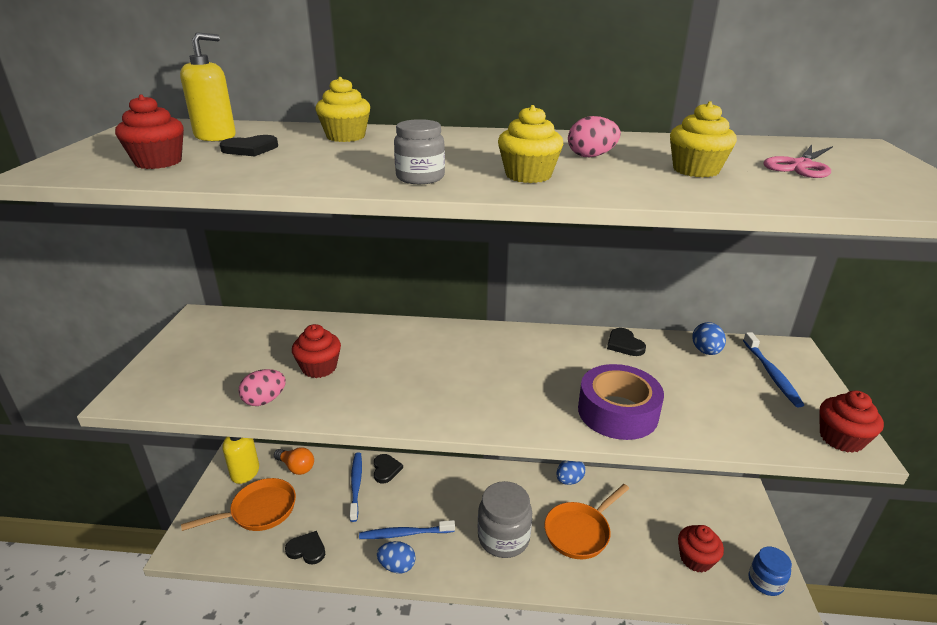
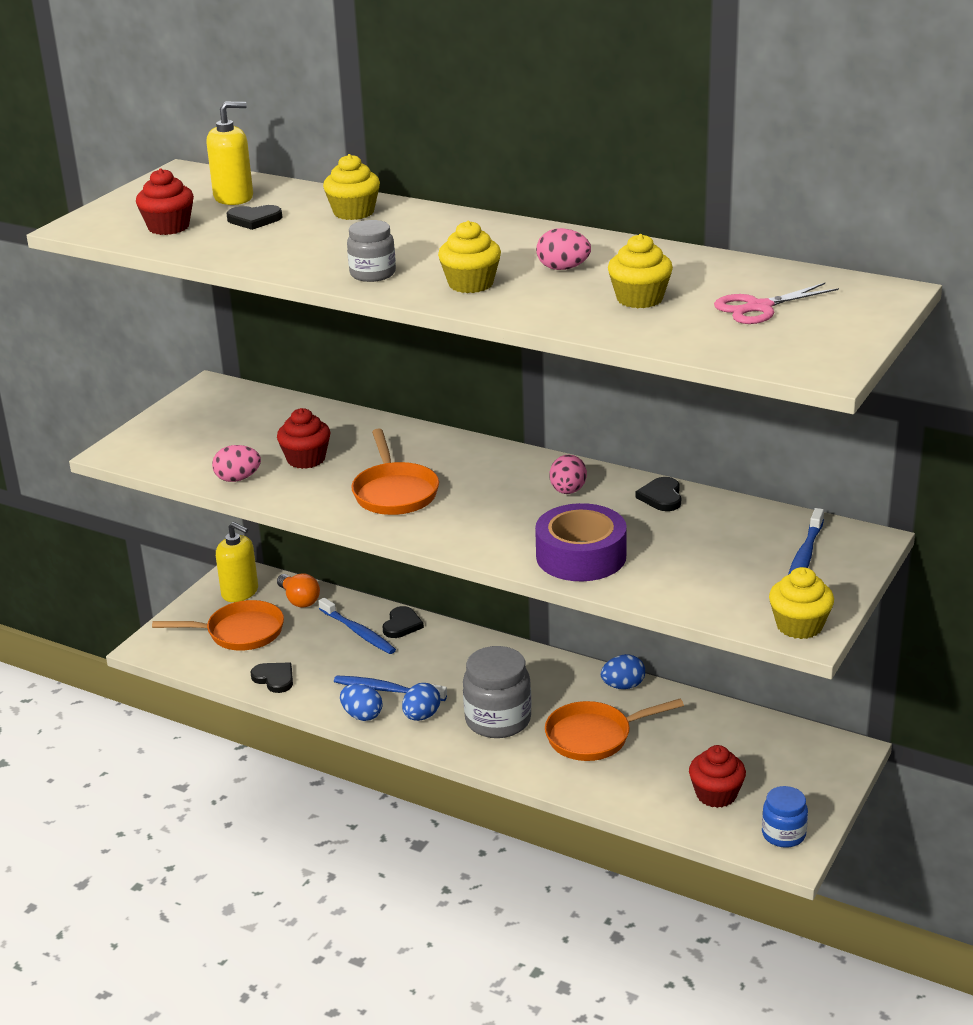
camera: 25 degrees right, 0 degrees up
(356, 485) = (358, 632): blue toothbrush -> blue toothbrush turned 120 degrees clockwise
(417, 384) = (394, 492): none -> orange pan
(554, 353) = (568, 491): none -> pink egg
(706, 351) = (753, 522): blue egg -> blue egg (421, 716)
(841, 439) = (799, 626): red cupcake -> yellow cupcake

